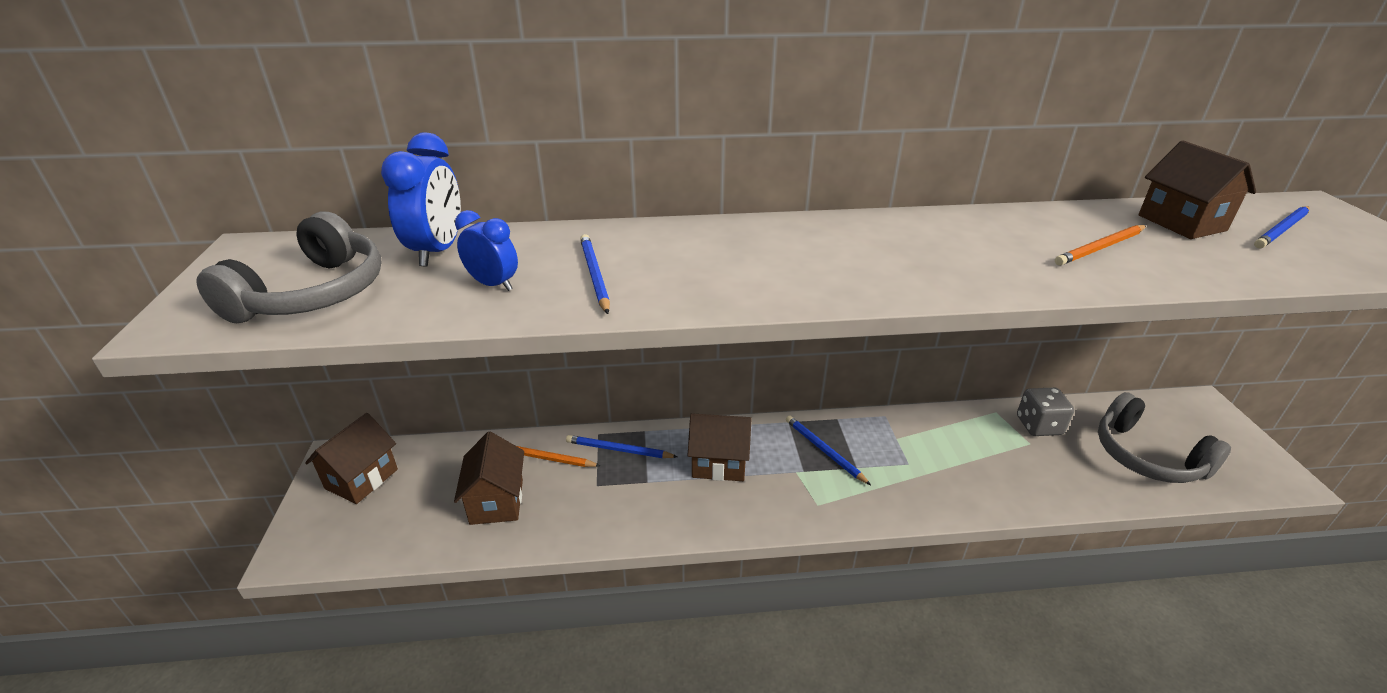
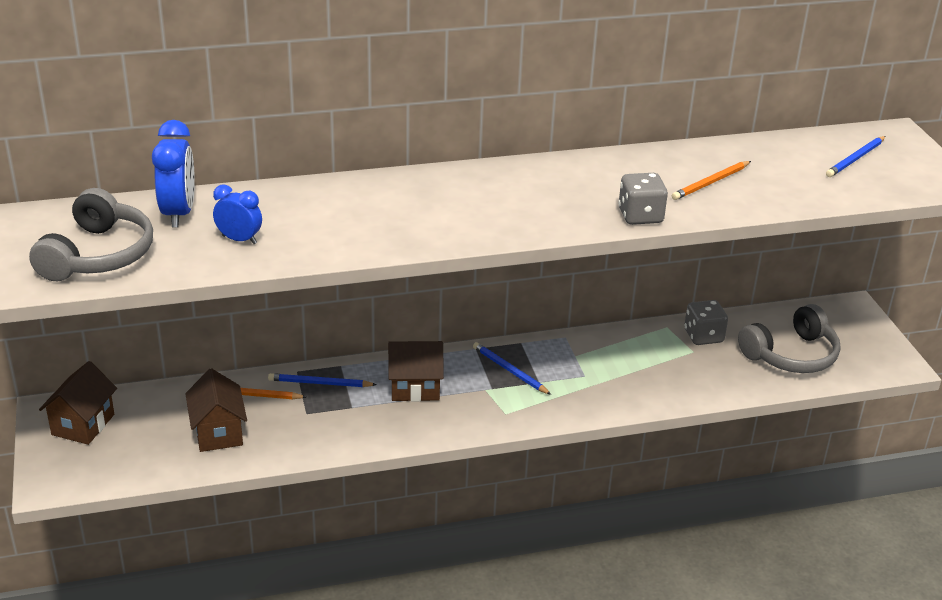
camera: 10 degrees left, 0 degrees up
(594, 275) = (317, 227): blue pencil -> none
(1017, 283) = (640, 216): none -> grey dice
(1147, 456) = (791, 355): grey headphones -> grey headphones turned 75 degrees counterclockwise
(1181, 223) = (782, 156): brown house -> none

